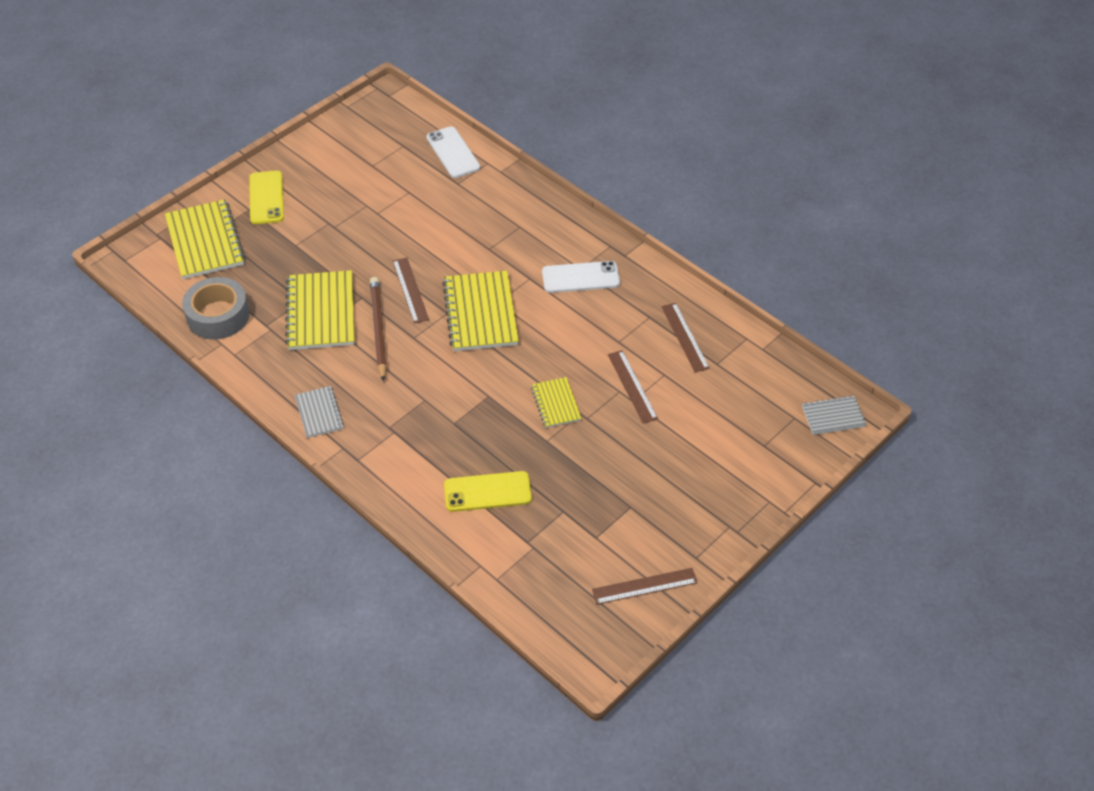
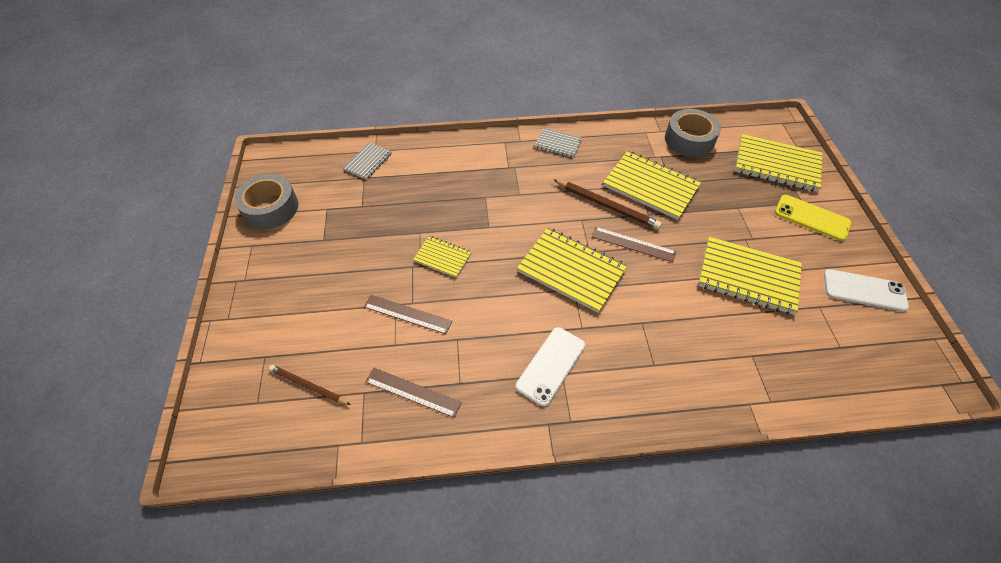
camera: 130 degrees right, 5 degrees up
(378, 211) = (748, 276): none -> yellow notebook
(453, 152) = (806, 381): white phone -> white phone (864, 290)
(487, 492) = (416, 181): yellow phone -> none
(644, 586) = (271, 208): brown ruler -> grey tape
(750, 398) = (308, 386): none -> brown pencil
(833, 416) = (222, 434): grey notebook -> grey notebook (368, 162)

